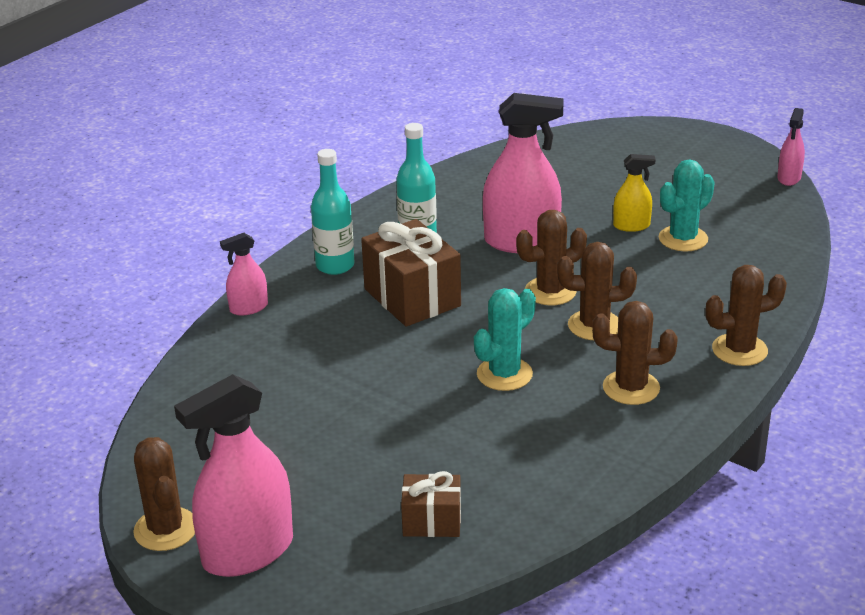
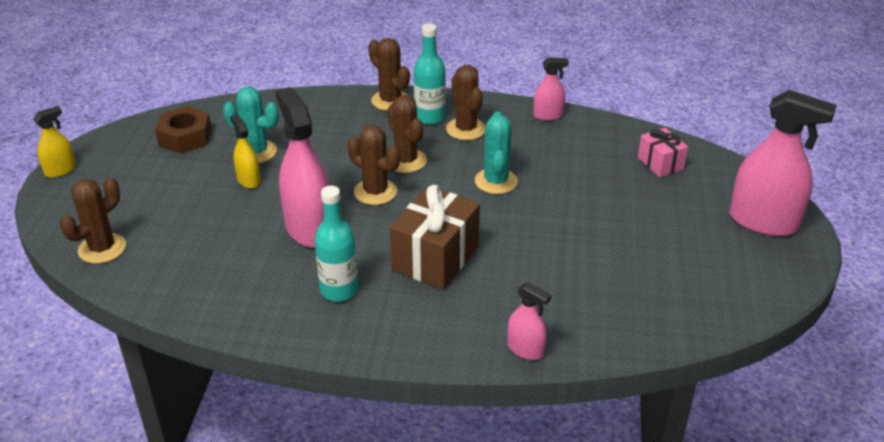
camera: 120 degrees left, 5 degrees up
(166, 529) = (789, 265): brown cactus -> brown cactus (102, 248)
(335, 266) = (420, 324): turquoise bottle -> turquoise bottle (430, 117)
(432, 521) = (660, 163): brown gift -> pink gift
(504, 374) = (496, 181): turquoise cactus -> turquoise cactus turned 75 degrees clockwise
(723, 138) = (60, 170): none -> yellow spray bottle
(742, 205) = (185, 137): none -> brown nut
(789, 178) = (127, 125): pink spray bottle -> pink spray bottle (548, 115)

